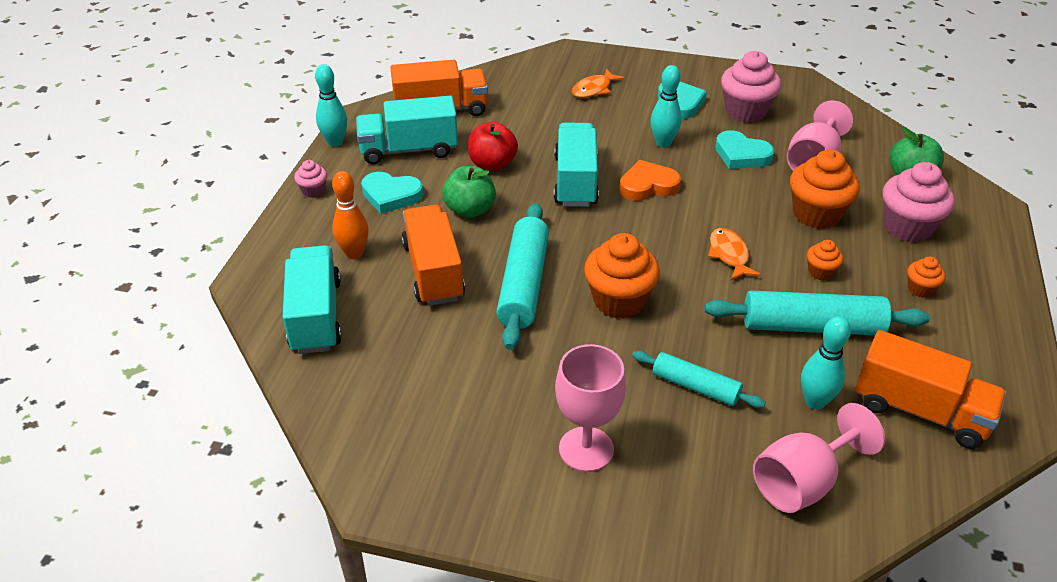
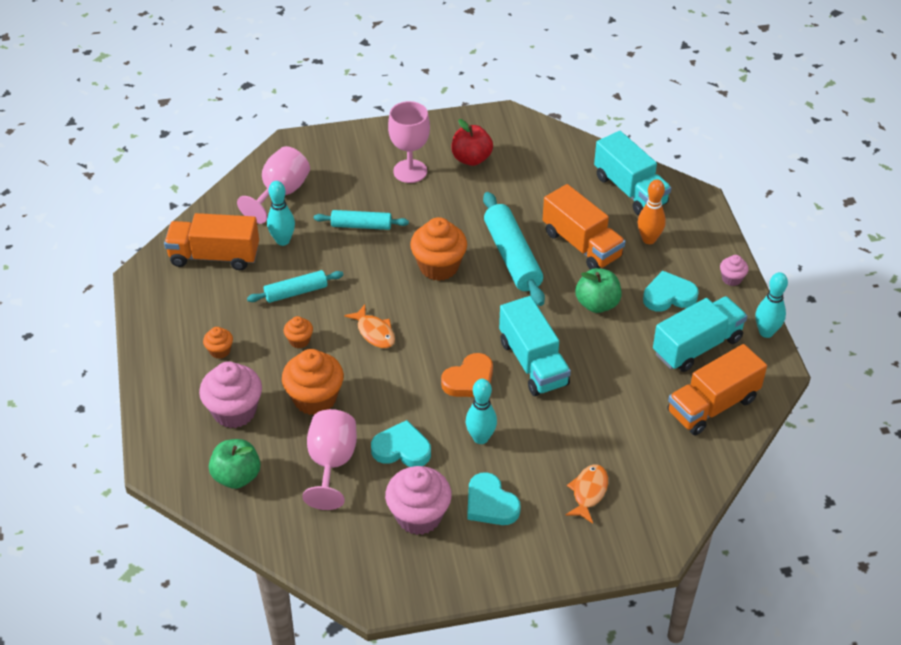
camera: 155 degrees right, 5 degrees up
(492, 164) = (614, 356): red apple -> red apple (471, 159)
(812, 326) = (296, 292): turquoise rolling pin -> turquoise rolling pin, size x0.60

